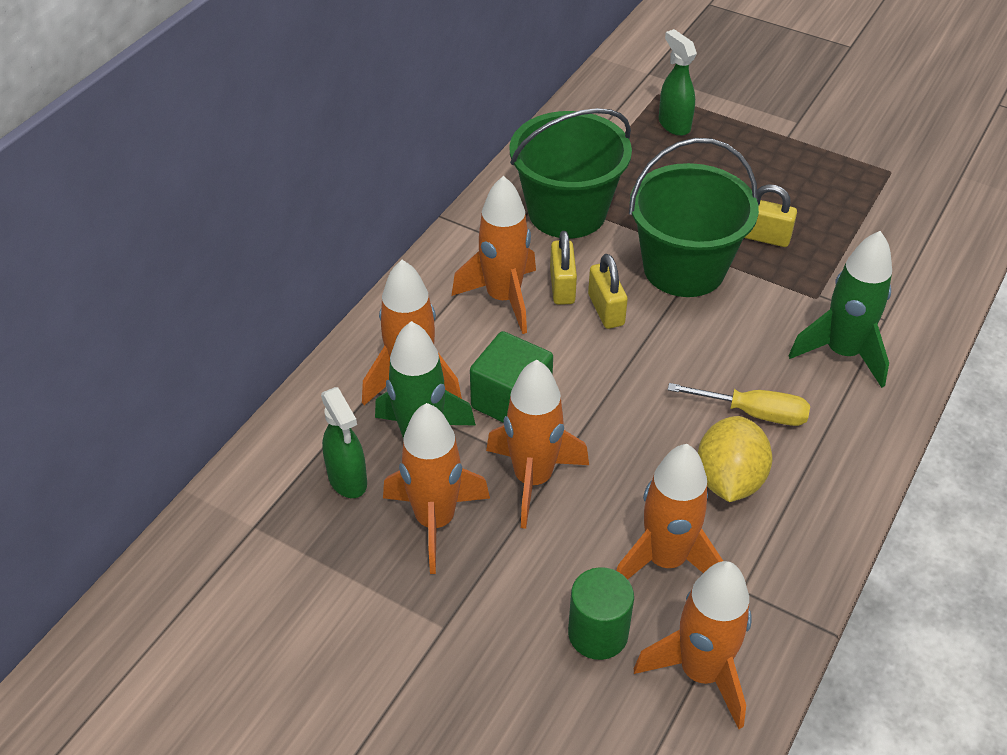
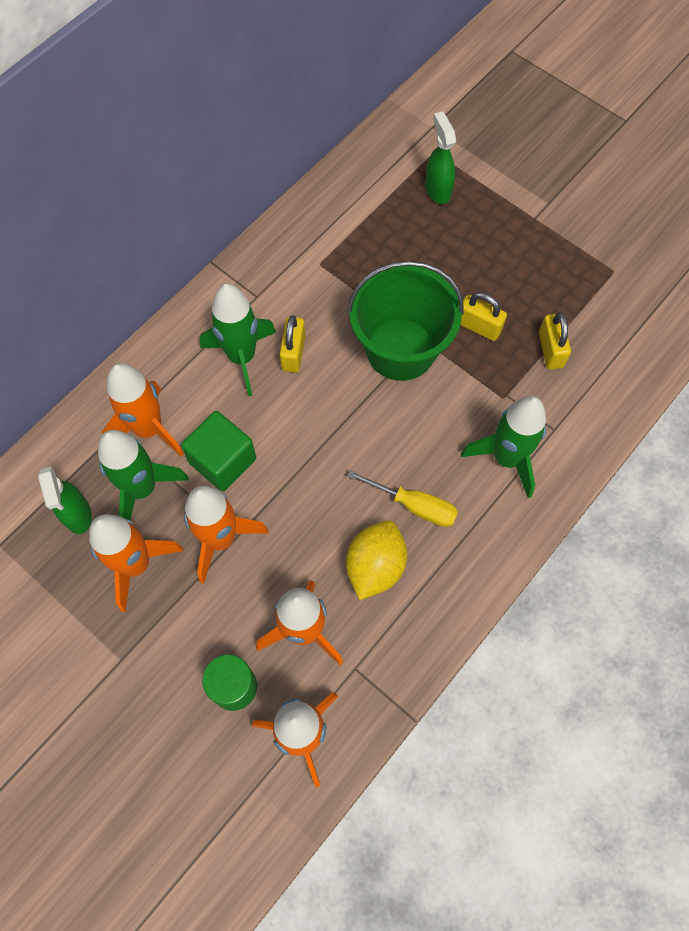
camera: 10 degrees right, 20 degrees up
(503, 298) = (242, 357): orange rocket -> green rocket
(567, 212) = (318, 274): green bucket -> none
(606, 310) = (323, 382): yellow padlock -> yellow padlock (550, 350)

